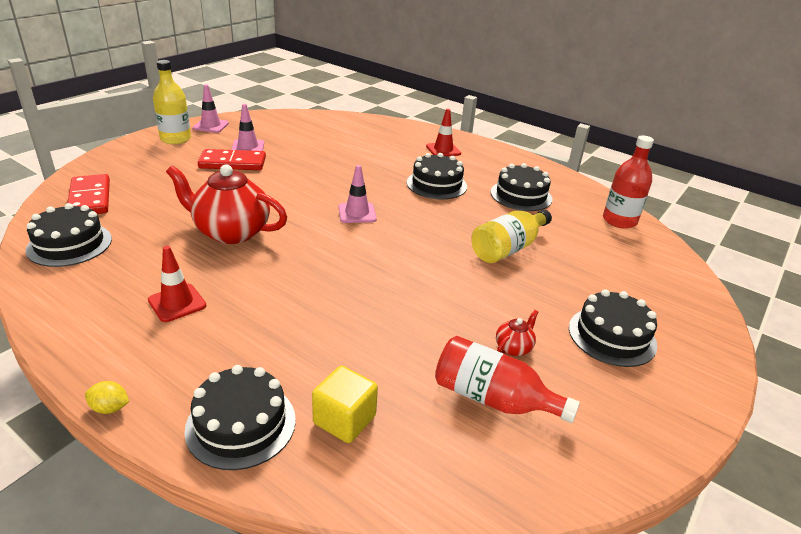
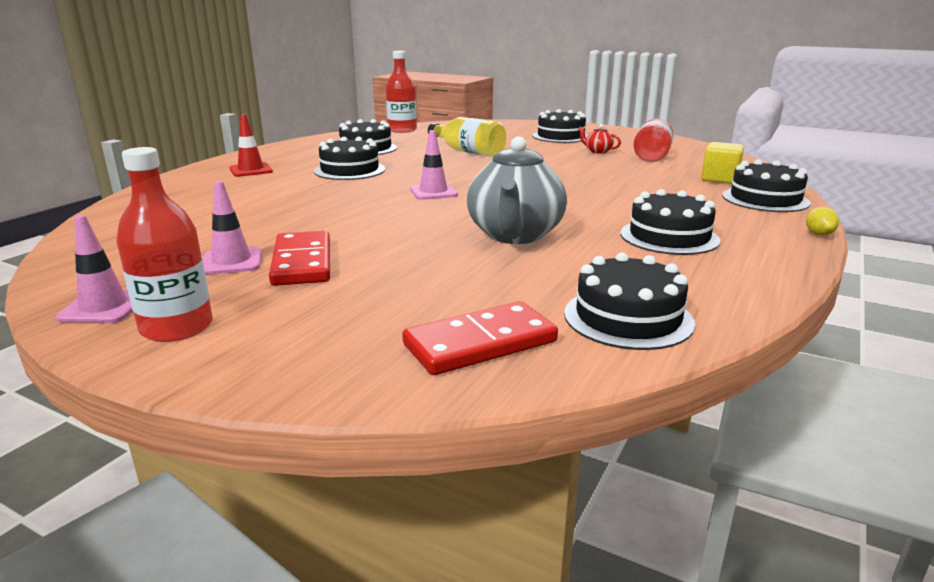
camera: 95 degrees left, 10 degrees down
(176, 139) = (177, 327): yellow bottle -> red bottle
(177, 303) = (669, 237): red traffic cone -> black cake
(231, 232) = (515, 235): red teapot -> grey teapot

